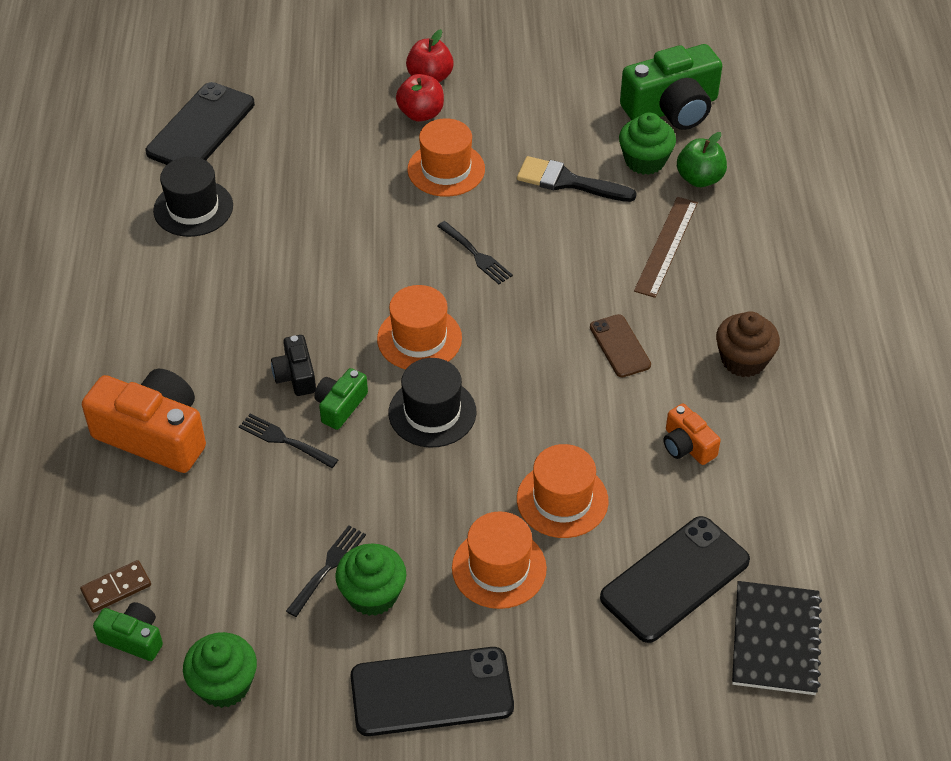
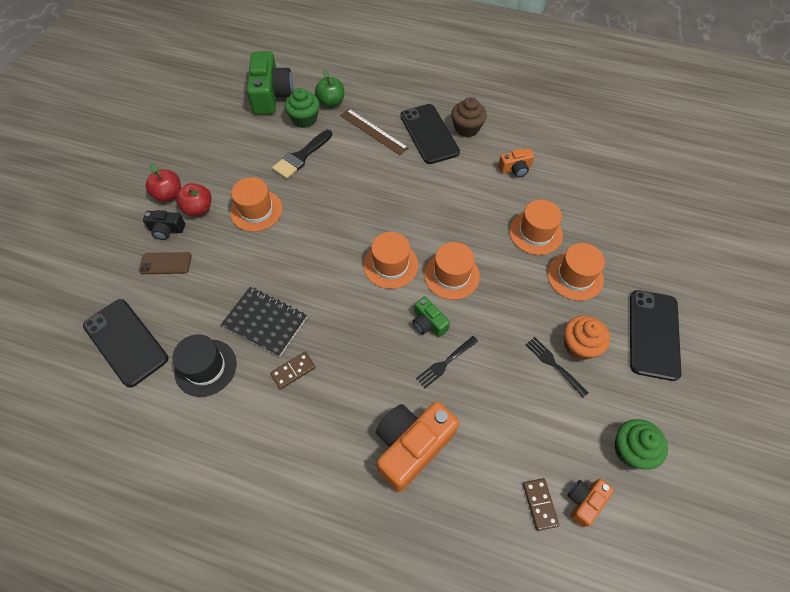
camera: 70 degrees left, 10 degrees up
(133, 638) = (584, 501): green camera -> orange camera
(217, 289) = (293, 371): none -> brown domino
(296, 375) = (393, 342): black camera -> black camera (166, 230)
(372, 594) = (579, 345): green cupcake -> orange cupcake
(432, 412) = (451, 275): black hat -> orange hat
(475, 254) = (336, 217): black fork -> none
(620, 346) = (436, 174): brown phone -> brown phone (165, 263)
(675, 579) = (600, 202): black phone -> black phone (429, 134)
(775, 640) = (644, 176): black notebook -> black notebook (265, 322)

